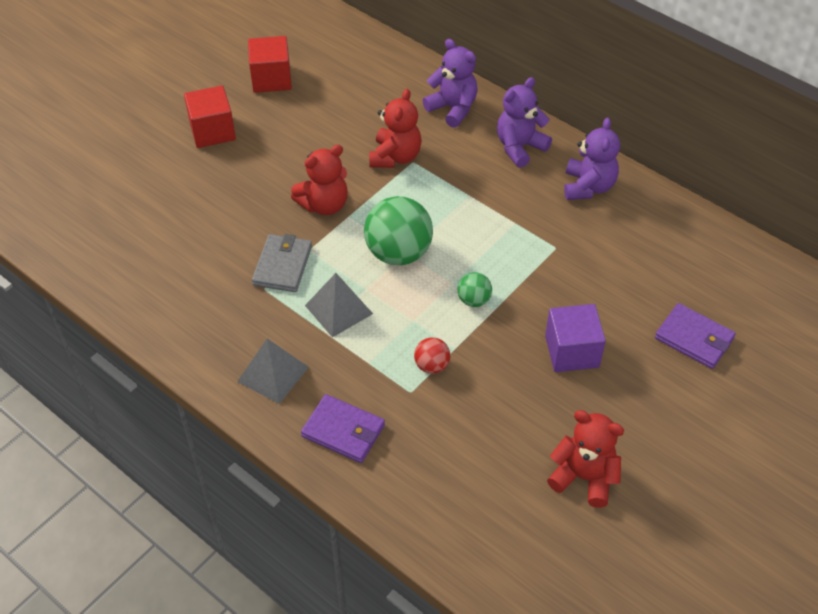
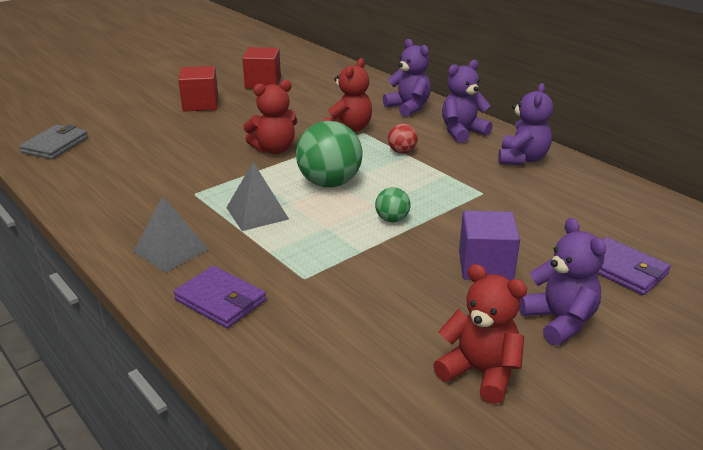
camera: 10 degrees right, 20 degrees down
(282, 265) = (219, 181): grey wallet -> grey wallet (55, 145)
(432, 365) = (333, 261): red ball -> red ball (402, 152)
(643, 410) = (559, 321): none -> purple teddy bear

